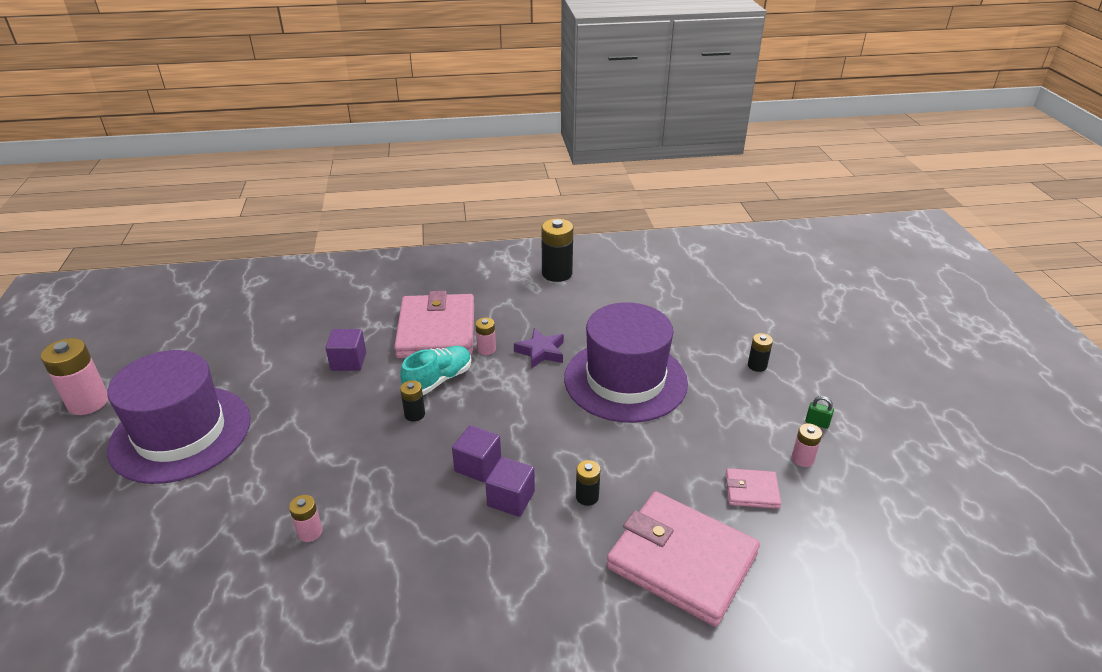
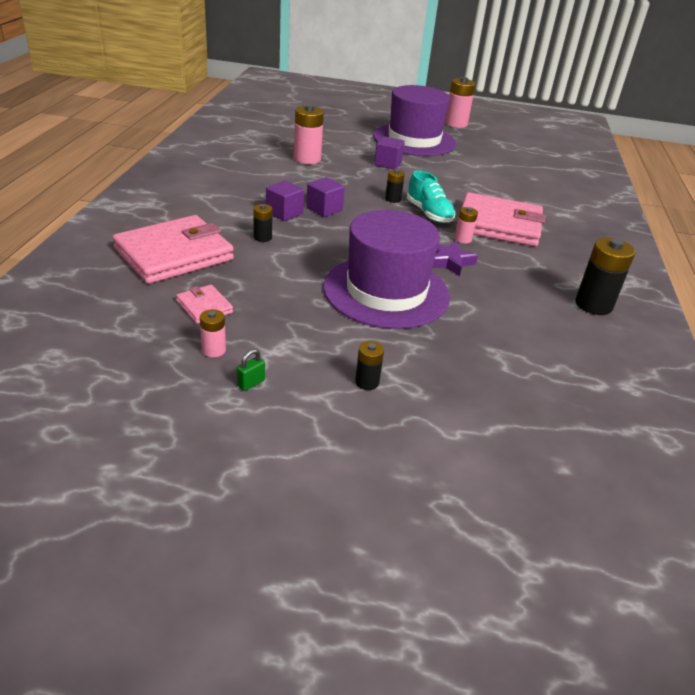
camera: 105 degrees right, 0 degrees up
(310, 532) = (307, 159): pink battery -> pink battery, size x1.87
(348, 361) = (467, 188): purple cube -> purple cube (388, 164)
(752, 491) = (204, 306): pink wallet -> pink wallet turned 60 degrees counterclockwise

